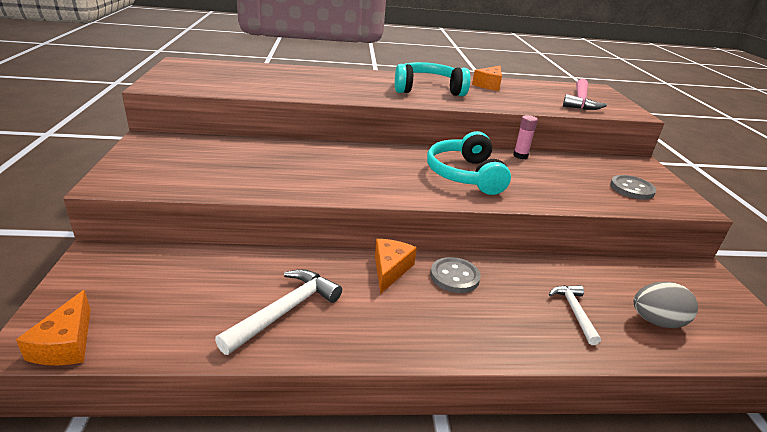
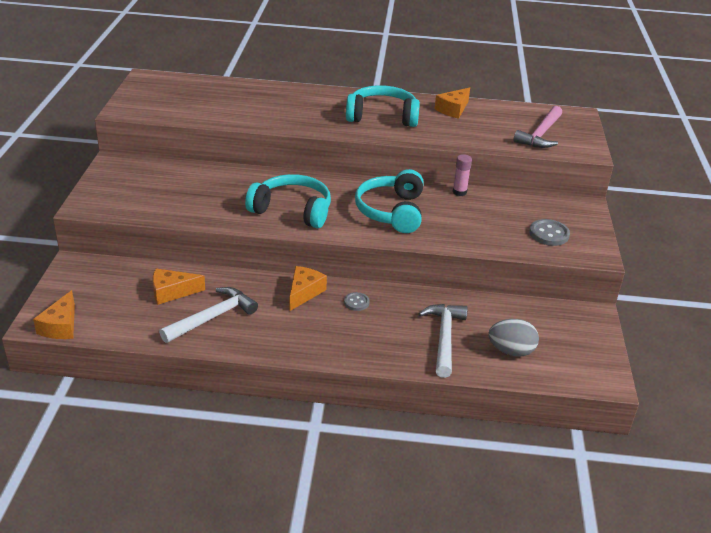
camera: 10 degrees right, 5 degrees up
(226, 281) = (172, 292): none -> orange cheese
(360, 178) = (292, 210): none -> turquoise headphones
(454, 276) = (356, 302): grey button -> grey button, size x0.61
(574, 312) = (444, 338): white hammer -> white hammer, size x1.58

